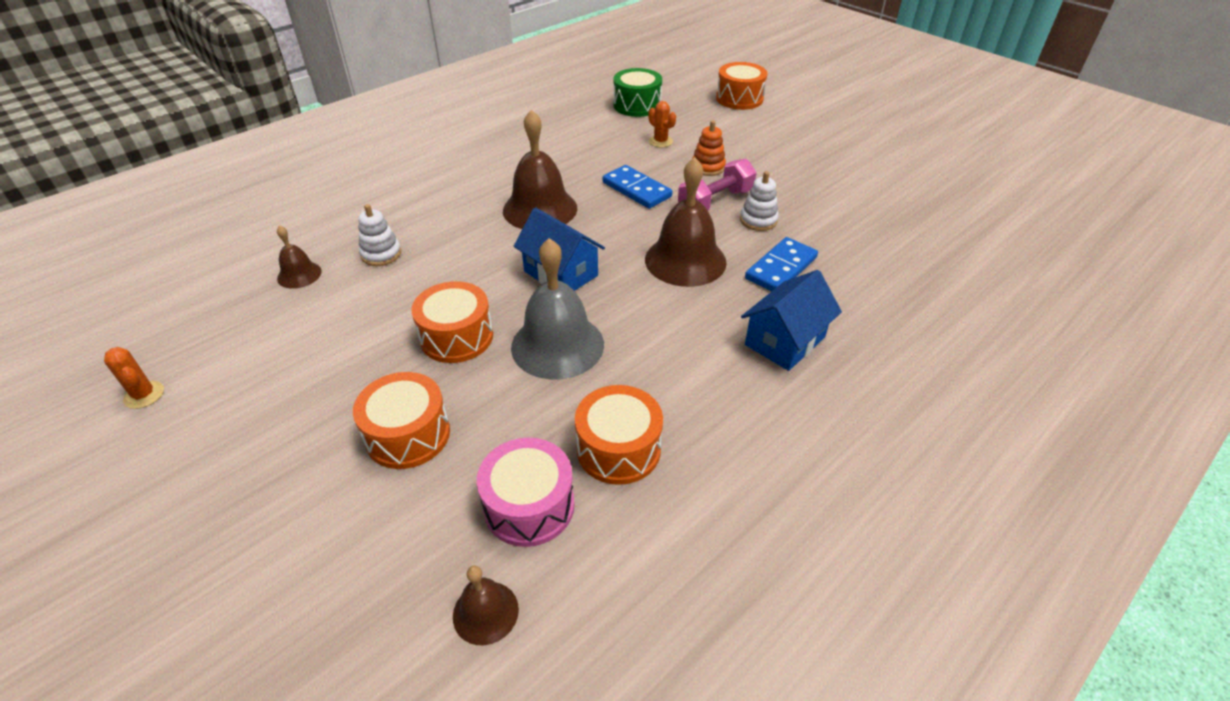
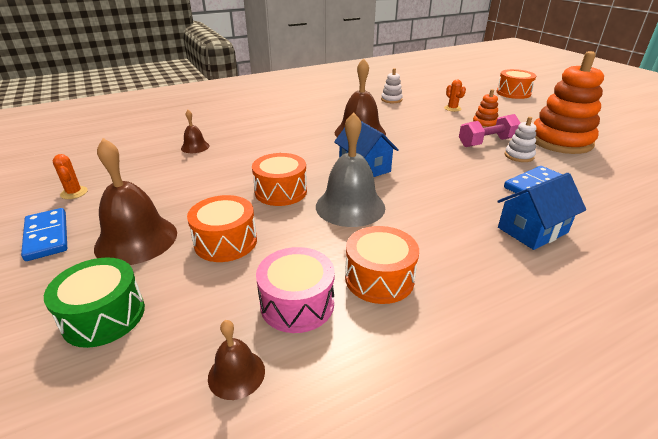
camera: 15 degrees right, 10 degrees down
(381, 254) = (249, 143): white stacking toy -> white stacking toy (391, 100)
(636, 190) = (430, 130): blue domino -> blue domino (46, 236)
(637, 105) = (440, 90): green drum -> green drum (104, 316)
(685, 260) = (458, 171): brown bell -> brown bell (136, 240)
(807, 185) = (560, 141): none -> orange stacking toy

